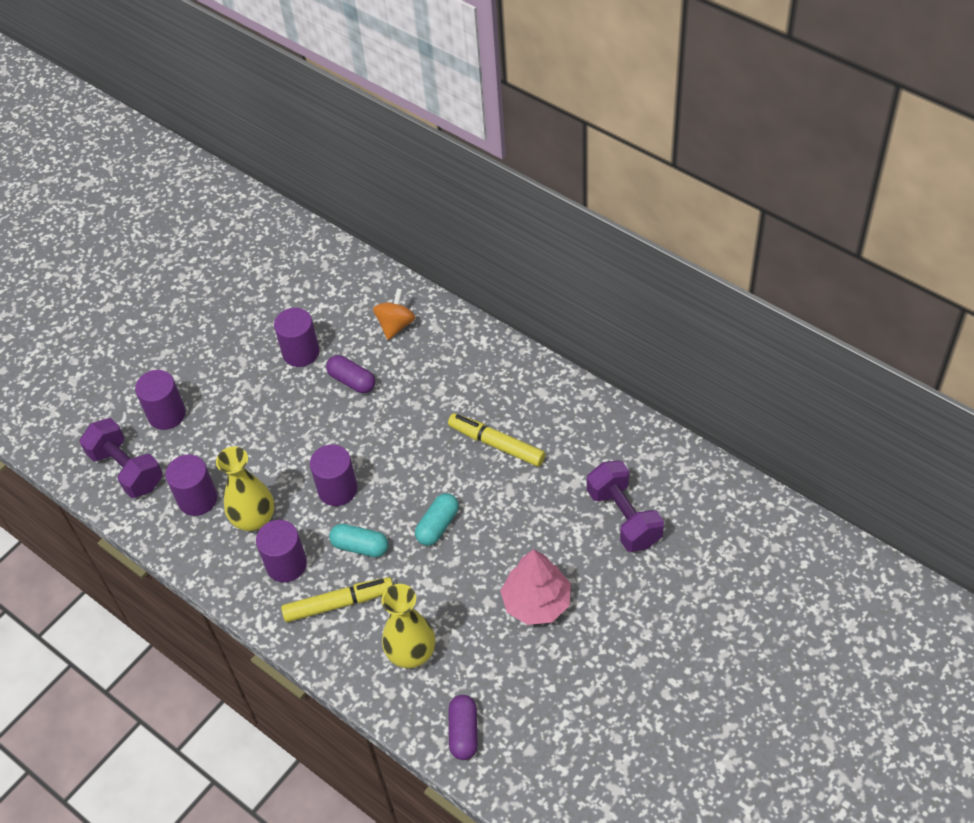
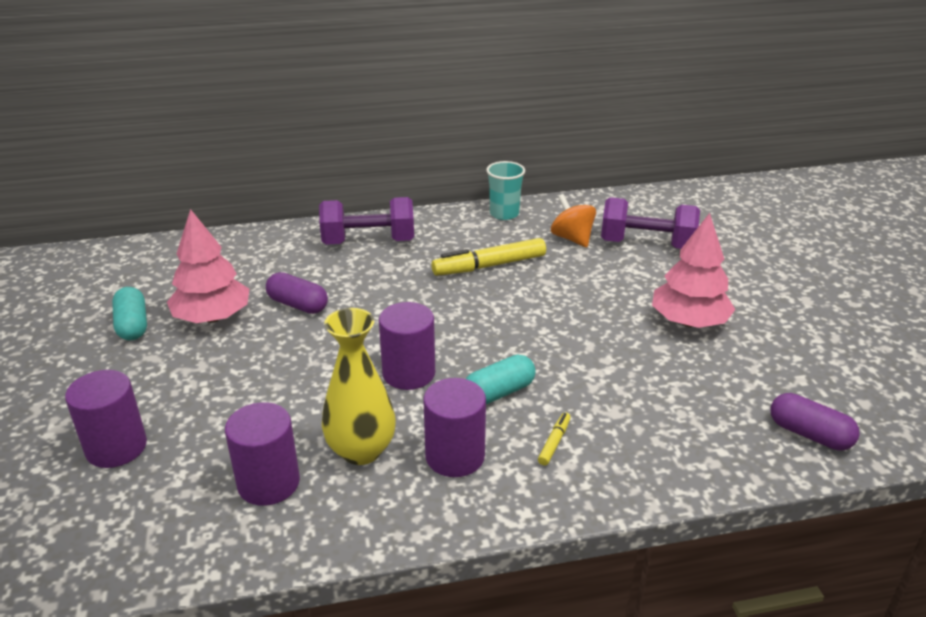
camera: 55 degrees left, 20 degrees down
(127, 469) = (130, 525): purple dumbbell -> purple dumbbell (368, 242)
(301, 352) = (212, 317): purple cylinder -> pink tree
(339, 603) = (554, 442): yellow marker -> yellow marker, size x0.46
(352, 381) = (298, 305): purple capsule -> purple capsule turned 45 degrees clockwise
(395, 325) = (281, 255): orange spinning top -> orange spinning top (572, 238)
(411, 653) = (673, 422): yellow vase -> none
(438, 525) = (536, 334): turquoise capsule -> turquoise capsule (133, 325)
(579, 402) = (504, 214): none -> turquoise cup

